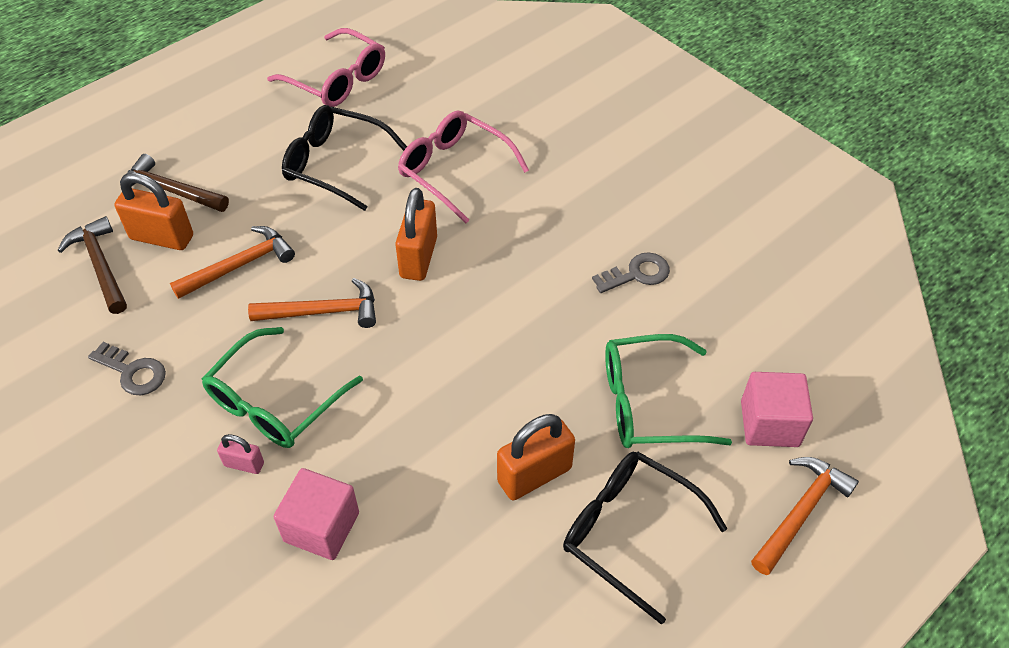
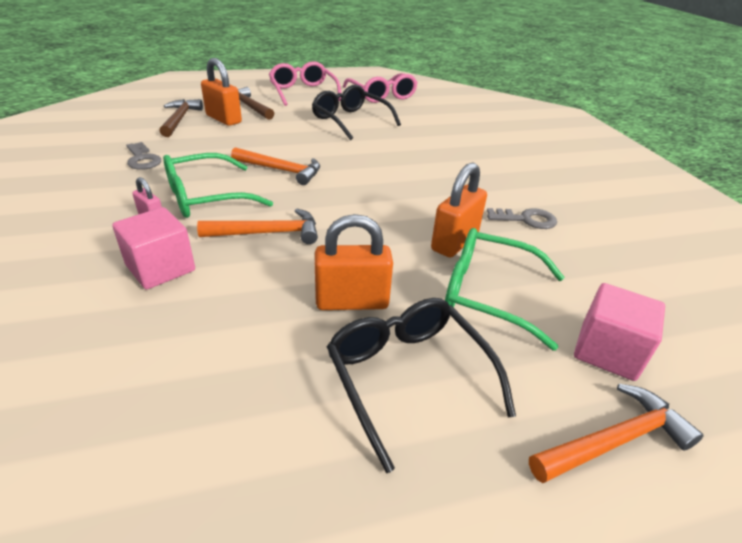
camera: 25 degrees right, 15 degrees down
(240, 265) = (254, 139): orange hammer -> orange hammer (268, 233)
(418, 257) = (366, 167): orange padlock -> orange padlock (454, 242)
(454, 170) = (423, 141): pink glasses -> pink glasses (303, 92)

